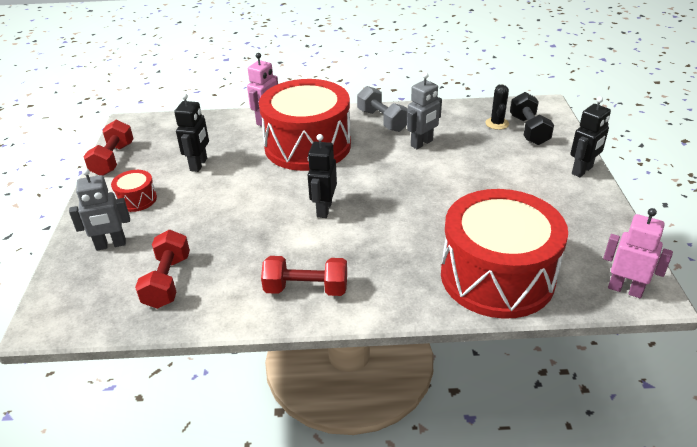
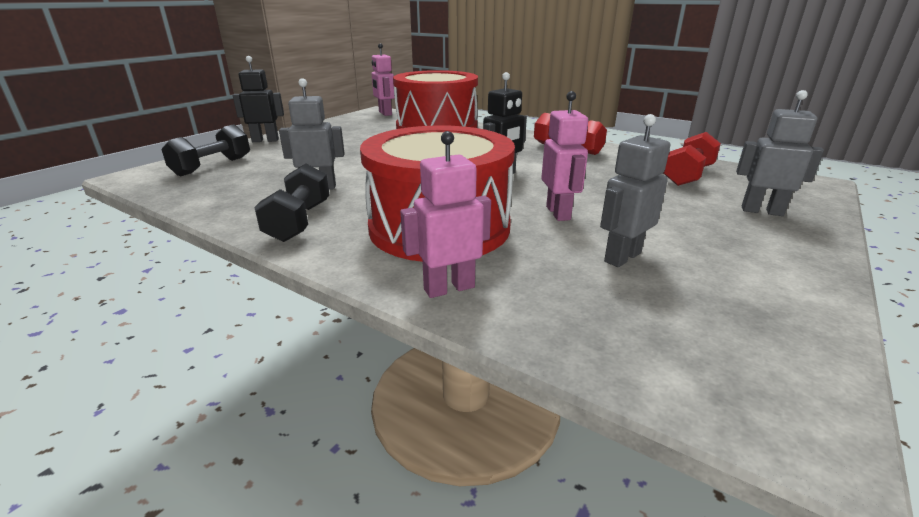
camera: 145 degrees left, 10 degrees down
(113, 159) = (810, 326): red dumbbell -> none
(137, 199) = (734, 243): red drum -> none
(199, 165) = (622, 257): black robot -> grey robot
(250, 184) = (558, 213): none -> pink robot
(382, 120) = (299, 221): grey dumbbell -> black dumbbell
(497, 123) = (215, 178): black cactus -> none

